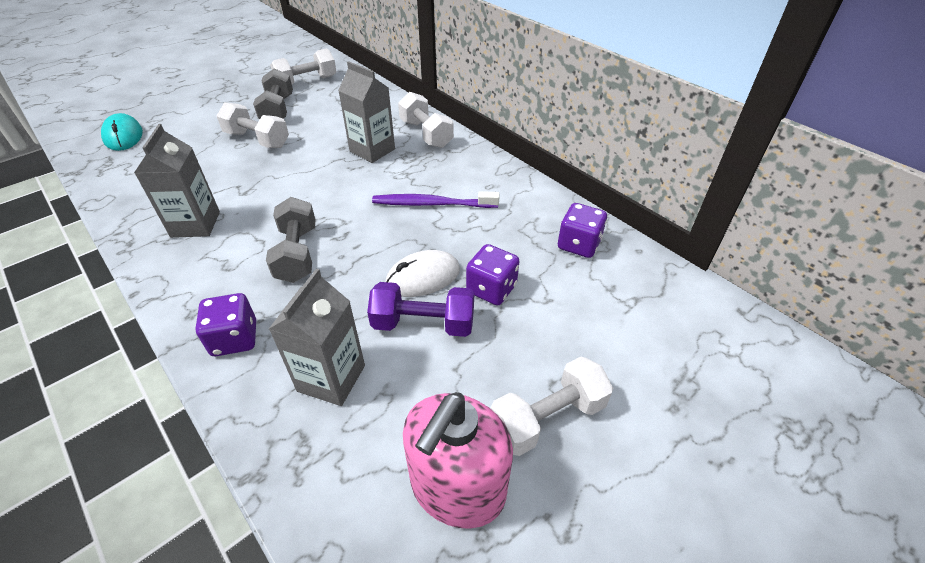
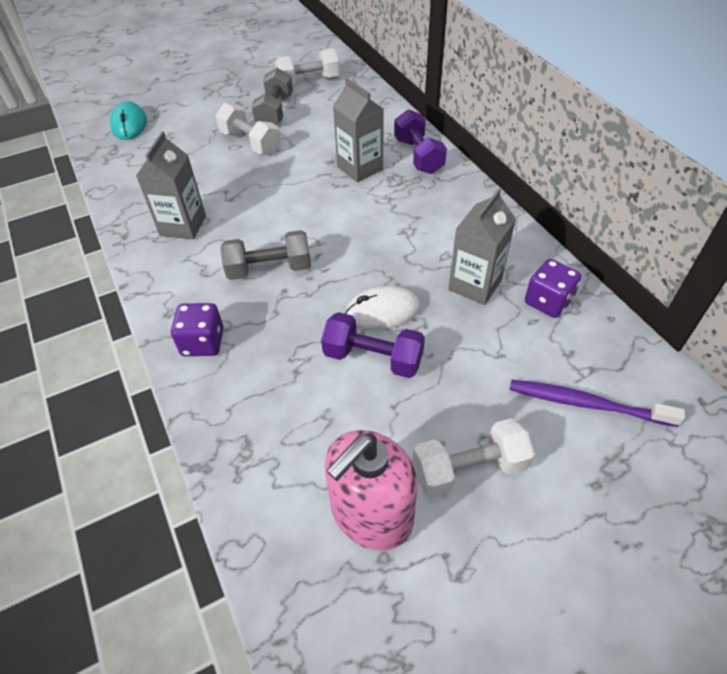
camera: 15 degrees right, 5 degrees up
(297, 254) = (269, 269): grey dumbbell -> grey dumbbell turned 75 degrees clockwise
(331, 378) = (280, 394): grey carton -> grey carton (475, 285)
(426, 134) = (418, 156): white dumbbell -> purple dumbbell
(431, 204) = (407, 235): purple toothbrush -> purple toothbrush (586, 403)
(491, 289) = (446, 334): purple dice -> none

